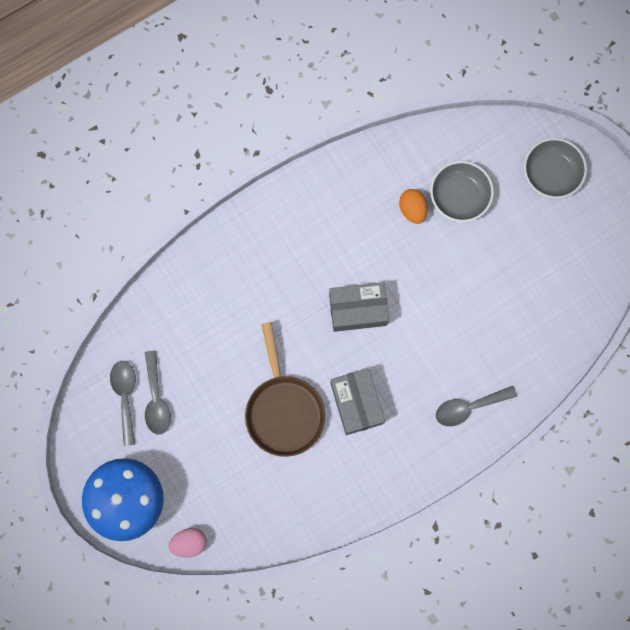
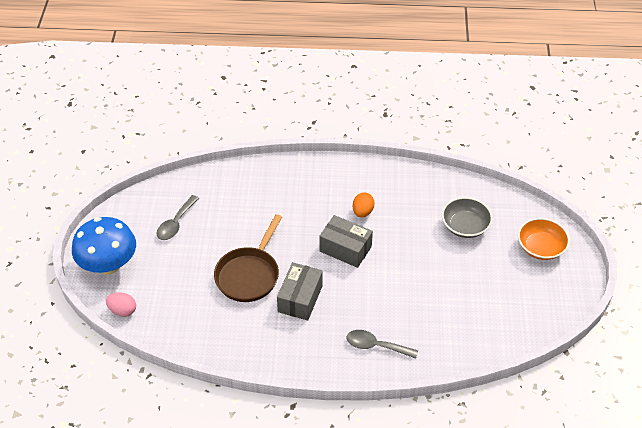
camera: 35 degrees right, 30 degrees down
(125, 397) = (159, 212): grey spoon -> none
(412, 209) = (427, 216): orange egg -> orange egg (362, 212)
(551, 173) = (541, 247): grey bowl -> orange bowl

